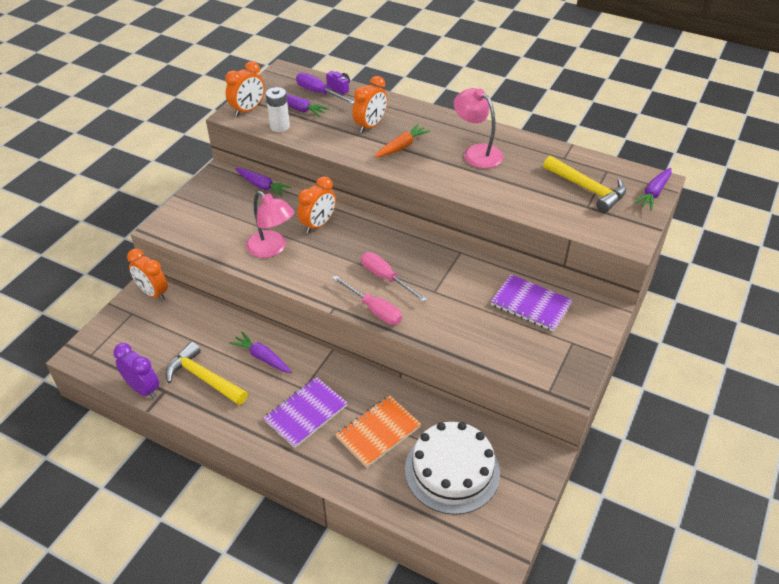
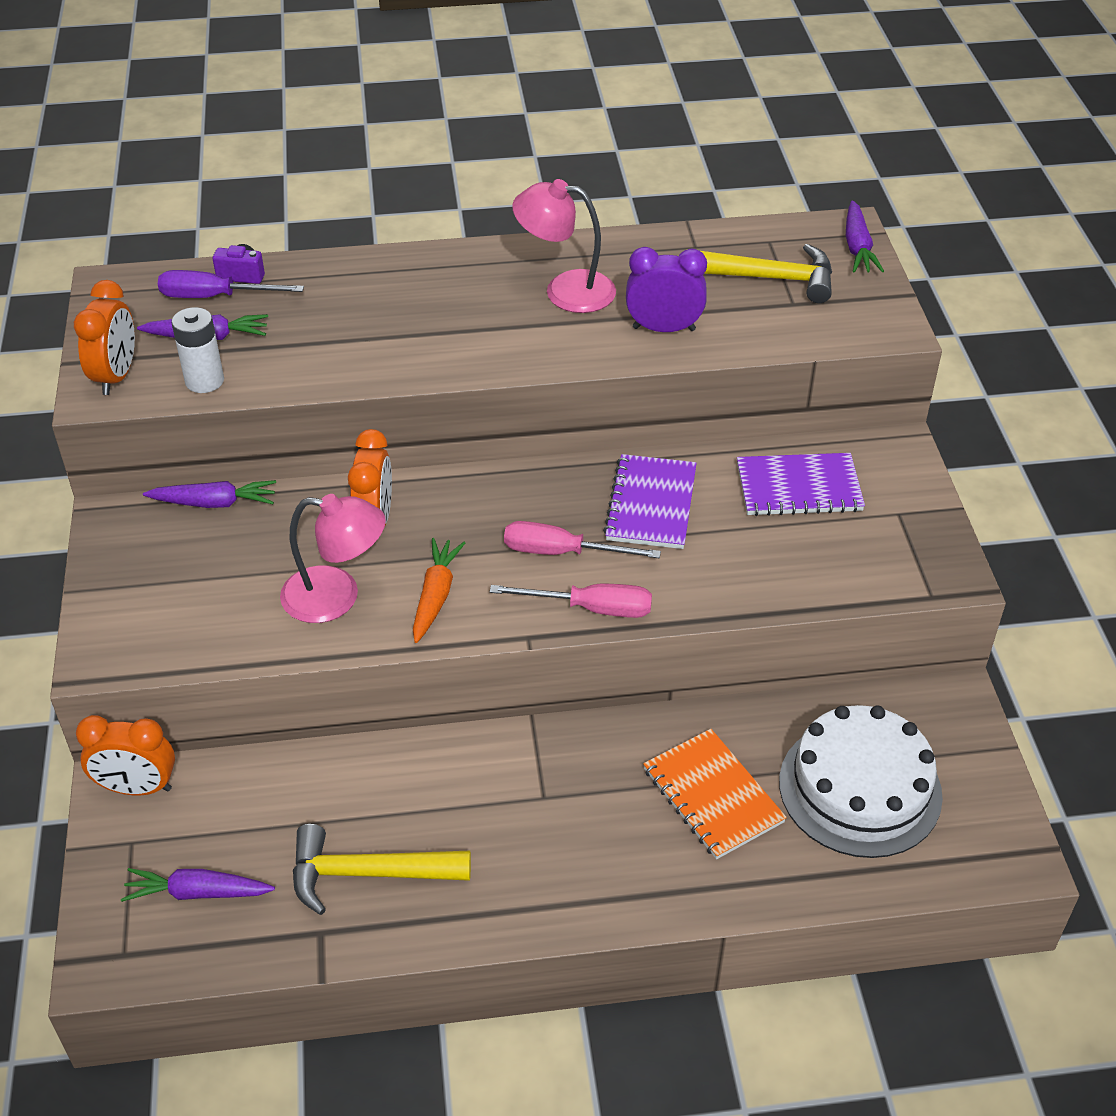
camera: 35 degrees left, 0 degrees up
(143, 389) = (280, 951): purple clock -> purple clock (664, 329)
(262, 357) = (432, 787): purple carrot -> purple carrot (197, 893)
(306, 413) = (582, 831): purple notebook -> purple notebook (651, 504)
(370, 126) = (359, 316): orange clock -> none
(378, 432) = (712, 796): orange notebook -> orange notebook turned 45 degrees counterclockwise
(402, 146) = (443, 329): orange carrot -> orange carrot (435, 595)

